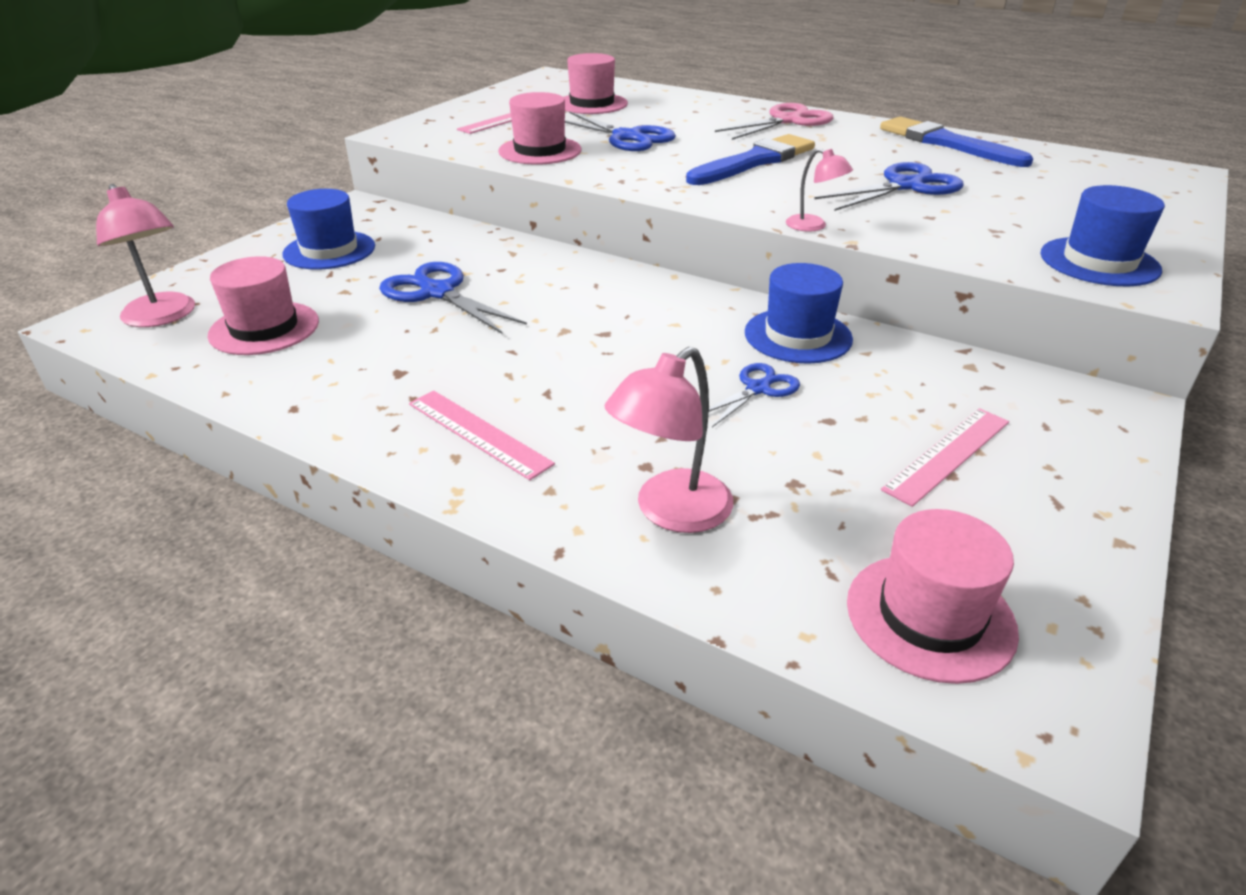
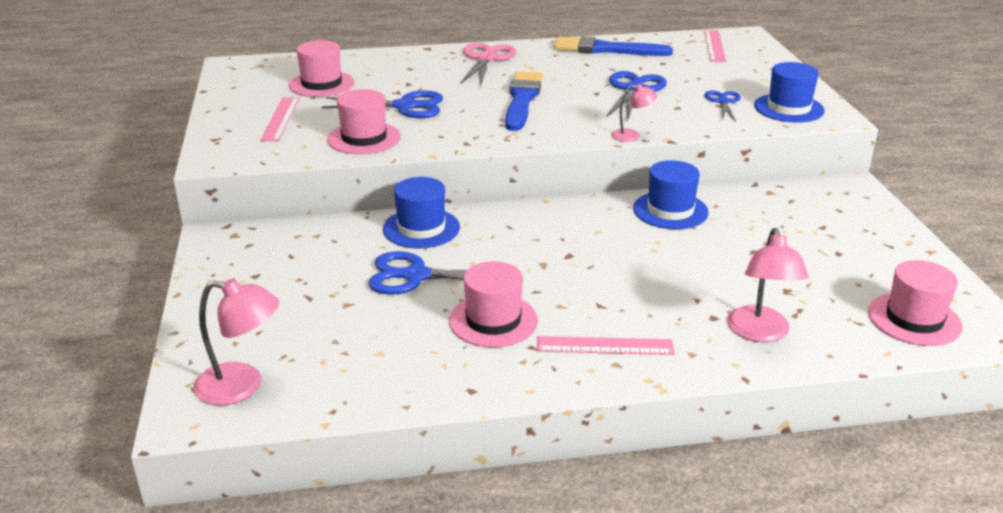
camera: 40 degrees left, 5 degrees down
(264, 328) = (342, 355): pink hat -> pink hat (493, 320)
(329, 250) = (270, 281): blue hat -> blue hat (421, 228)
(758, 389) = (698, 250): blue scissors -> blue scissors (723, 102)
(947, 454) = (823, 244): pink ruler -> pink ruler (714, 45)

